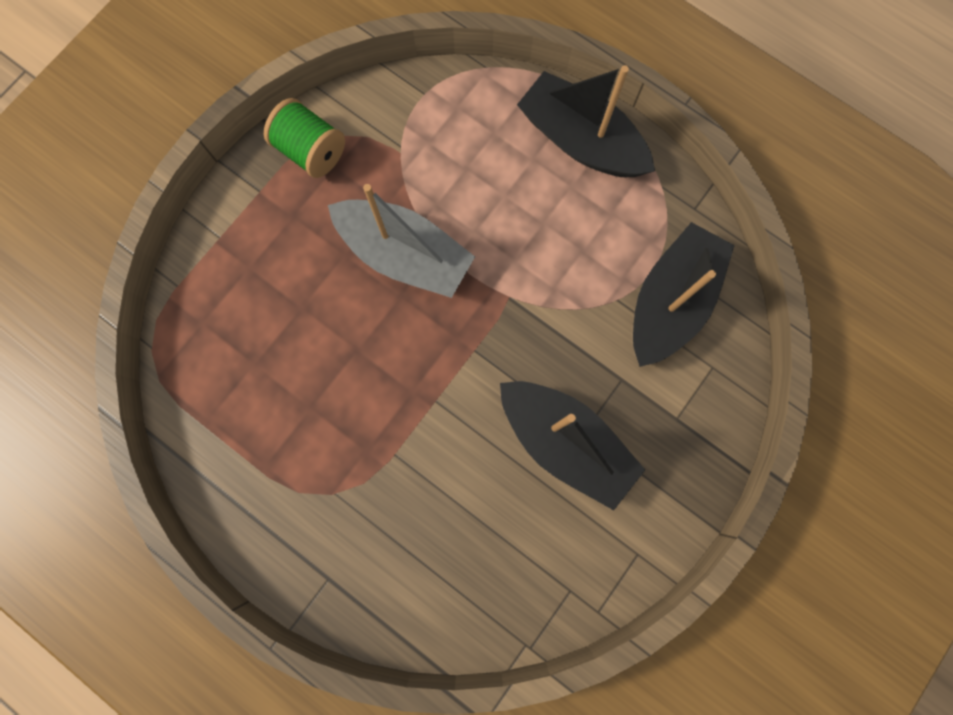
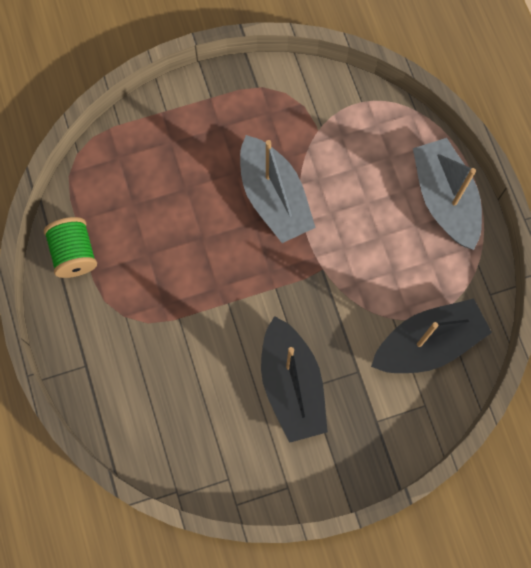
camera: 35 degrees right, 5 degrees down
(311, 151) = (261, 93): green spool -> green spool (74, 254)
(581, 141) = (444, 199): black boat -> grey boat

